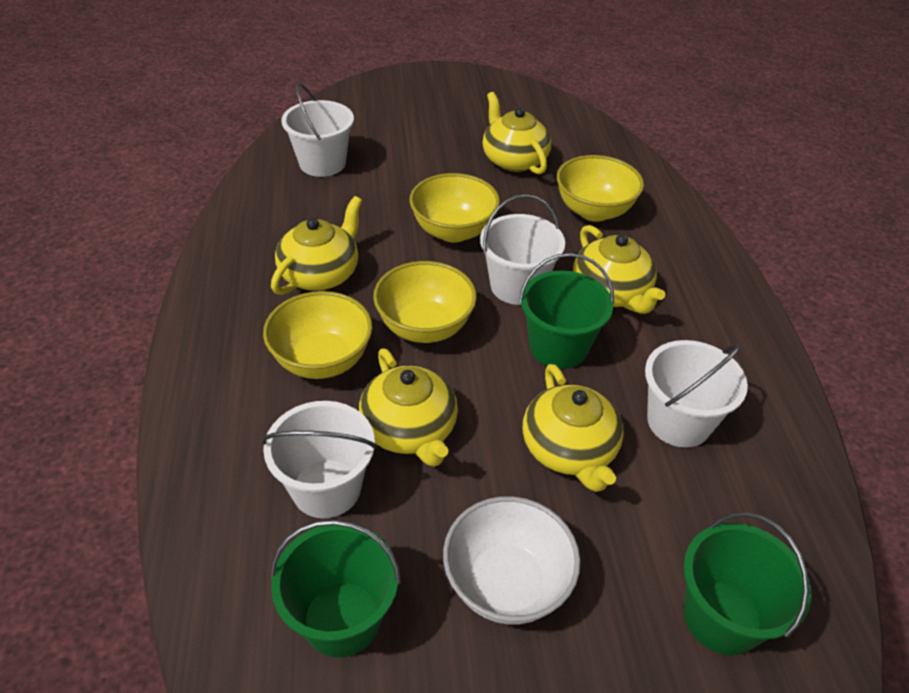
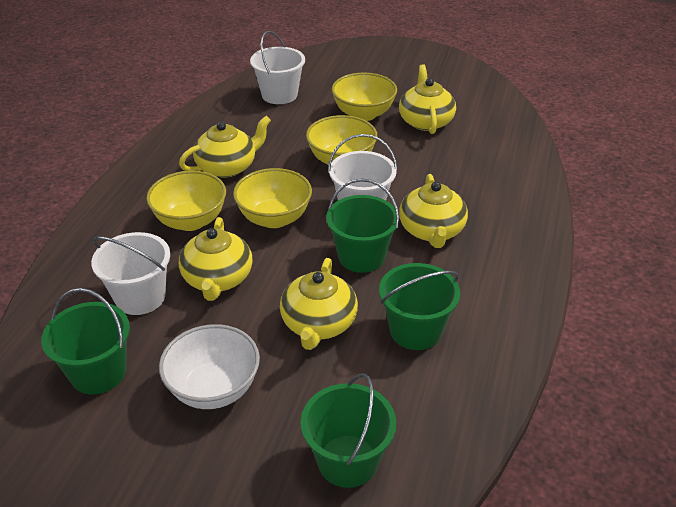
camera: 25 degrees right, 5 degrees down
(594, 211) = (462, 171): yellow bowl -> yellow bowl (363, 114)
(678, 422) = (415, 330): white bucket -> green bucket

